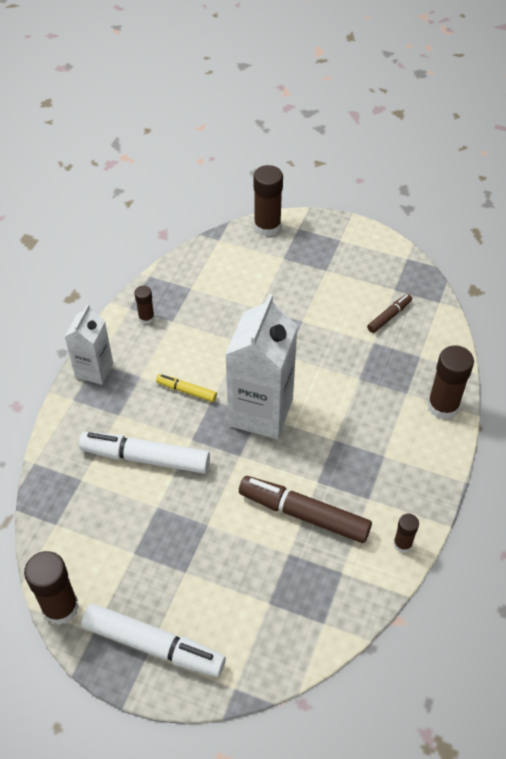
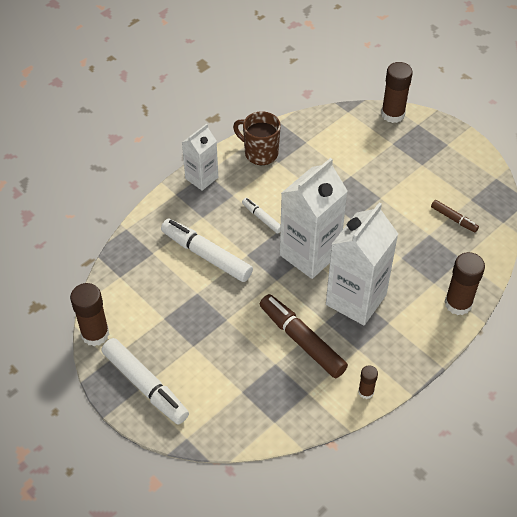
camera: 25 degrees right, 0 degrees up
(146, 318) = (260, 153): brown glue stick -> brown mug
(186, 391) = (262, 218): yellow marker -> white marker
(337, 444) = (356, 299): none -> white carton
(389, 316) = (453, 219): brown marker -> brown marker turned 60 degrees clockwise

